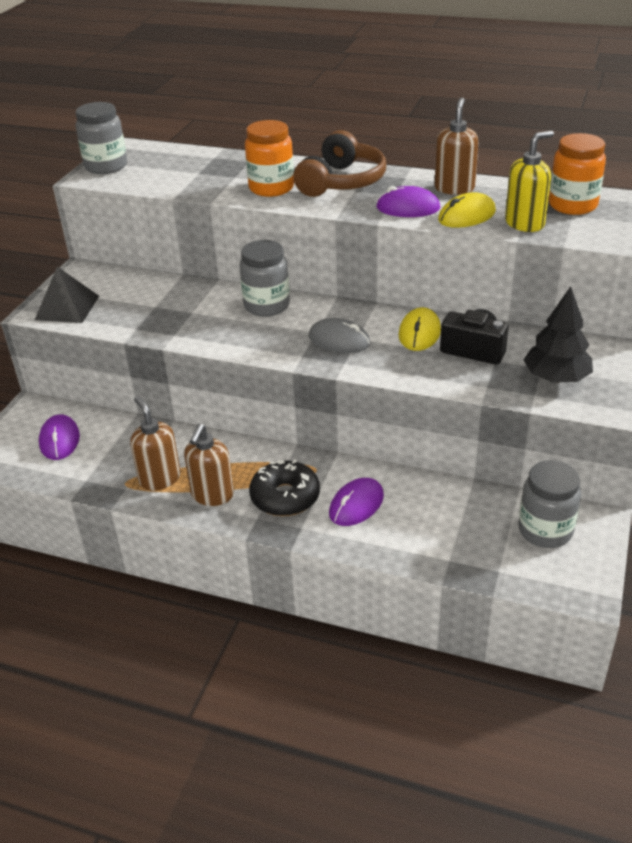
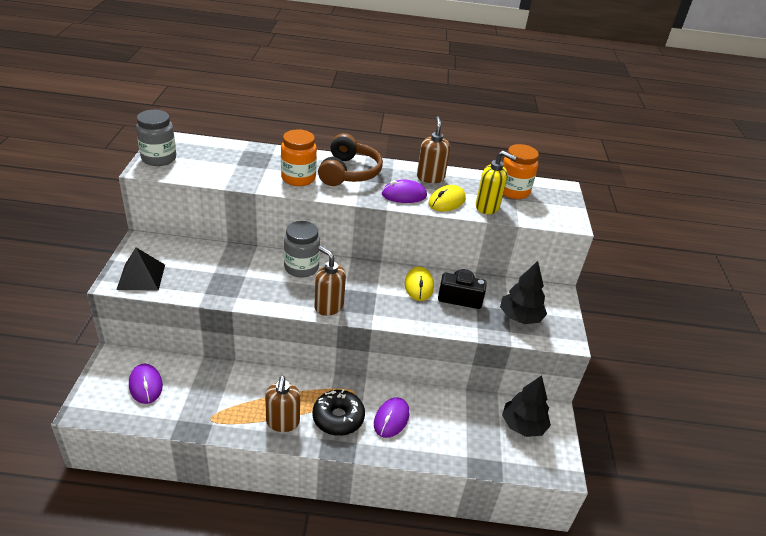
camera: 20 degrees left, 0 degrees up
(159, 478) = (237, 412): brown soap dispenser -> brown soap dispenser (328, 306)
(339, 340) = (364, 295): grey mouse -> none
(525, 224) = (487, 207): yellow soap dispenser -> yellow soap dispenser turned 75 degrees clockwise
(545, 530) = (523, 425): grey jar -> black tree

